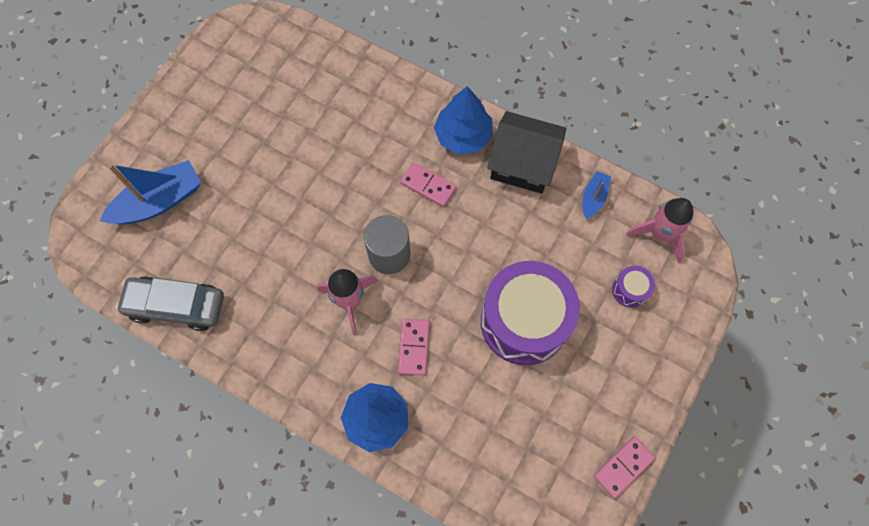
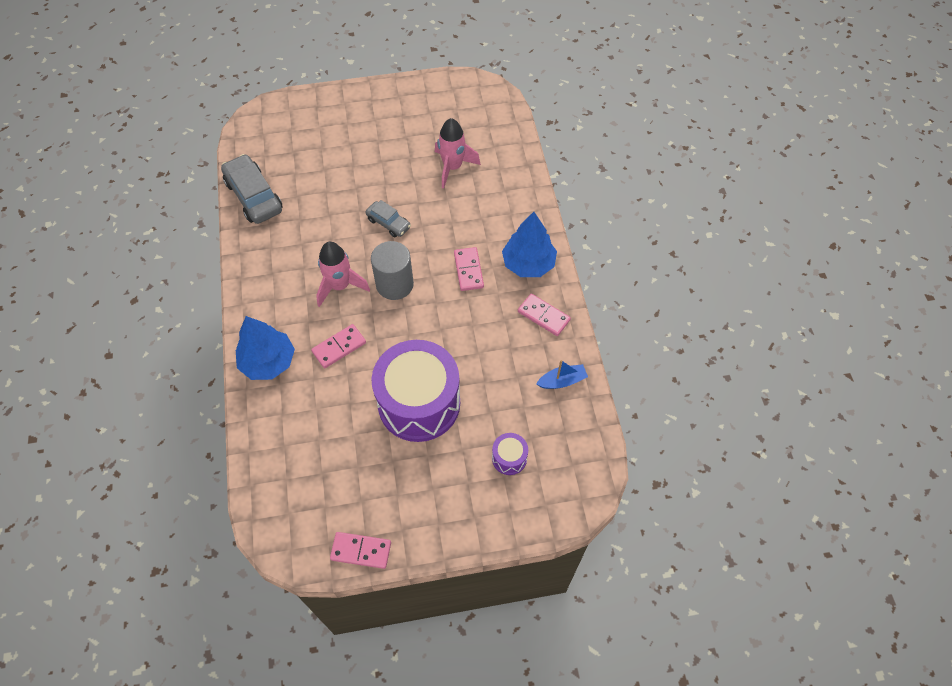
camera: 50 degrees right, 10 degrees down
(159, 201) = (316, 137): blue boat -> none
(319, 212) = (388, 223): none -> grey car
(523, 164) = (543, 316): black house -> pink domino
(659, 234) = (576, 448): pink rocket -> pink rocket (452, 167)

